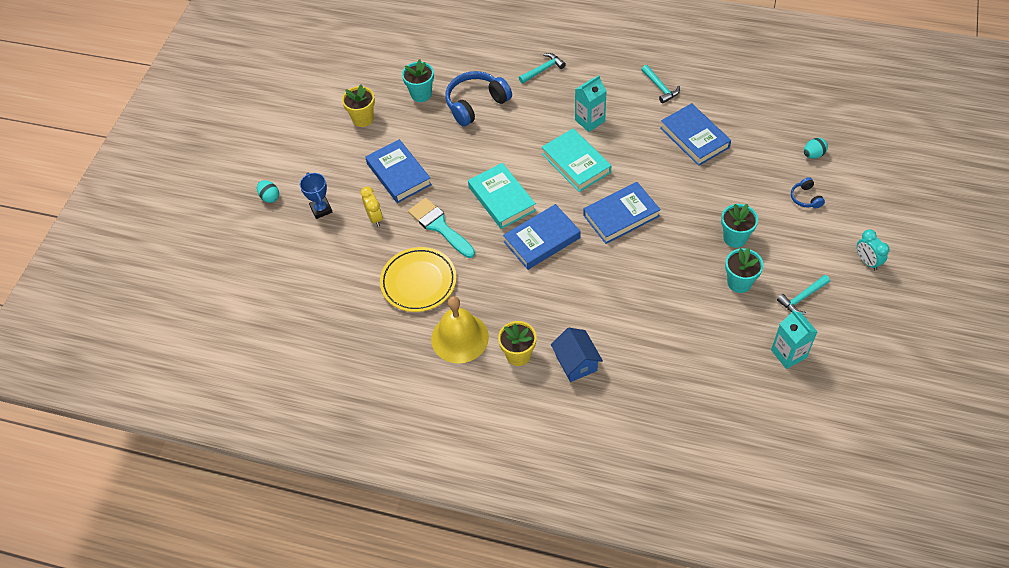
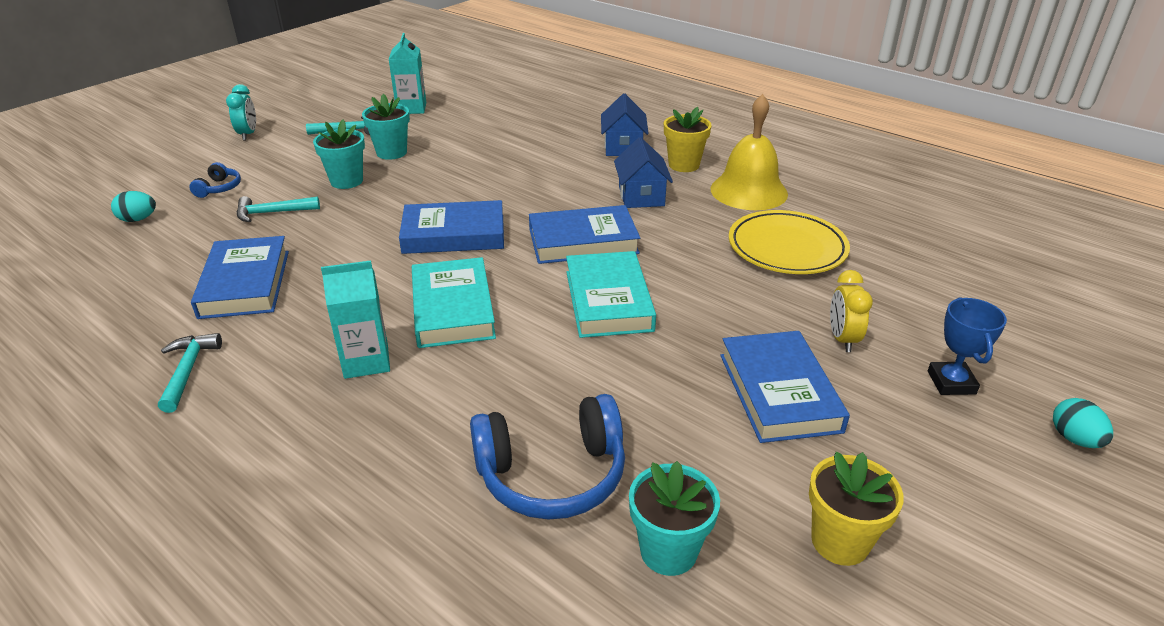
camera: 160 degrees left, 20 degrees down
(439, 226) = (730, 297): turquoise brush -> none
(530, 301) = (641, 196): none -> blue house
(543, 70) = (349, 497): turquoise hammer -> turquoise hammer (273, 213)

